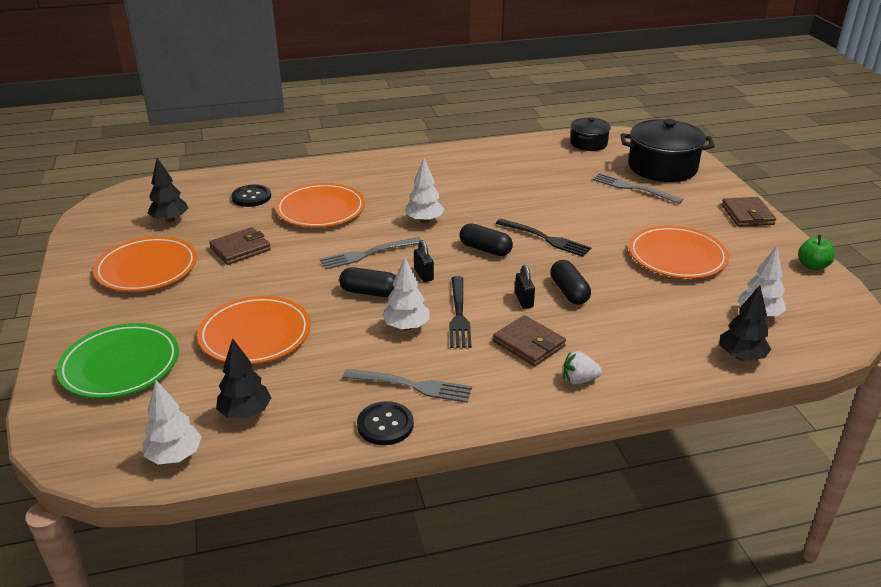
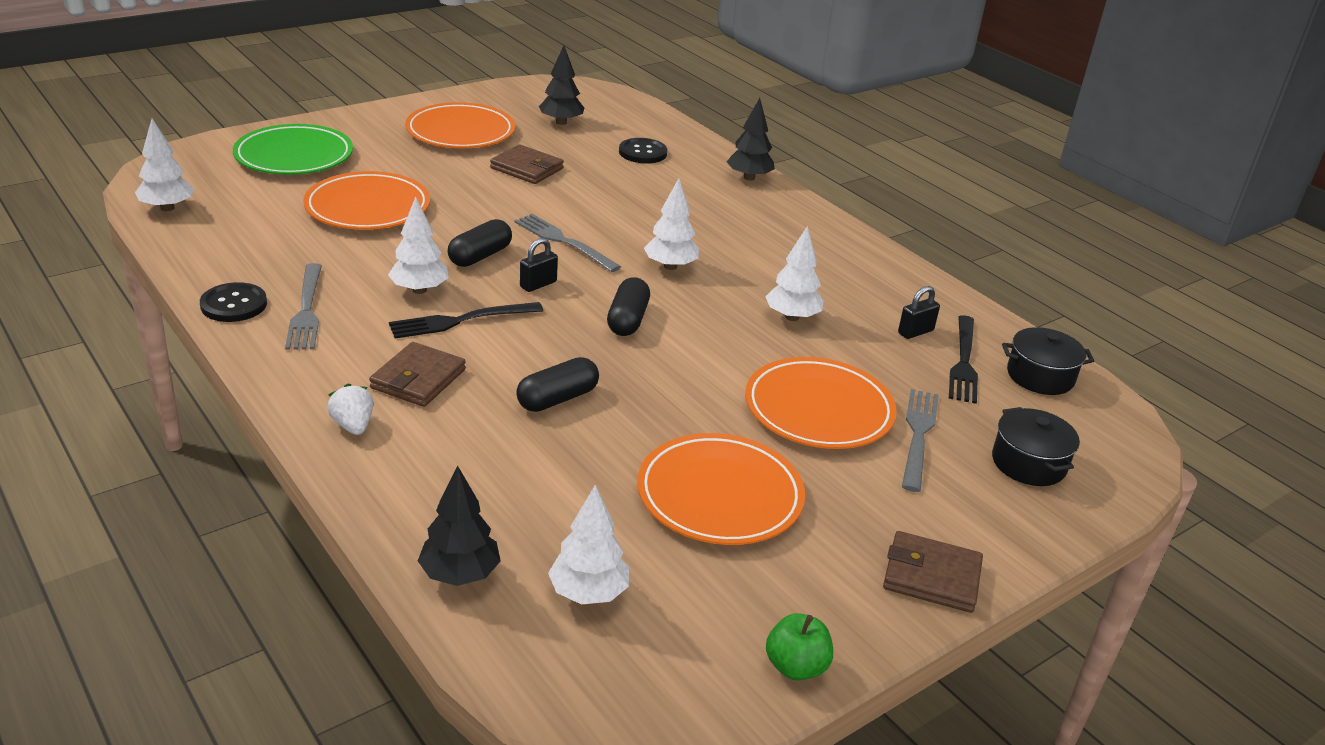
camera: 65 degrees right, 0 degrees up
(245, 413) = (237, 227): black tree -> black tree (749, 177)
(320, 210) = (645, 196): orange plate -> orange plate (818, 409)
(370, 292) = (480, 256): black capsule -> black capsule turned 45 degrees clockwise
(504, 194) = (792, 317): none -> white tree
(524, 300) = (517, 364): black padlock -> black padlock (915, 332)
(546, 238) = (690, 365): black fork -> black fork (964, 362)
(662, 167) = (1028, 463): black pot -> black pot, size x0.57
(747, 215) = (931, 576): brown wallet -> brown wallet turned 45 degrees clockwise

